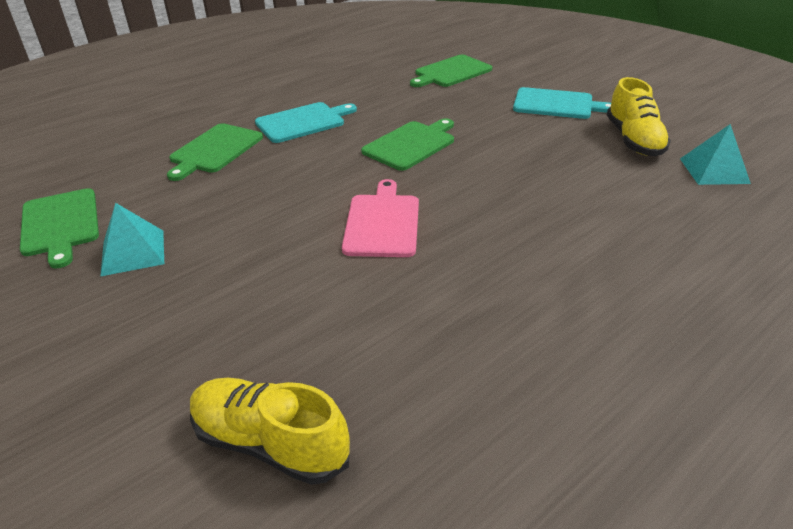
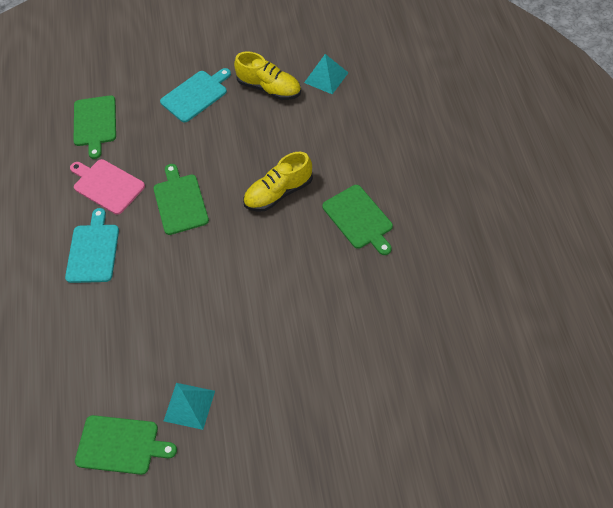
camera: 55 degrees left, 20 degrees up
(214, 150) = (89, 322): green cutting board -> green cutting board (359, 219)
(270, 443) = (388, 379): yellow shoe -> yellow shoe (278, 193)
(382, 222) = (256, 260): pink cutting board -> pink cutting board (107, 185)

